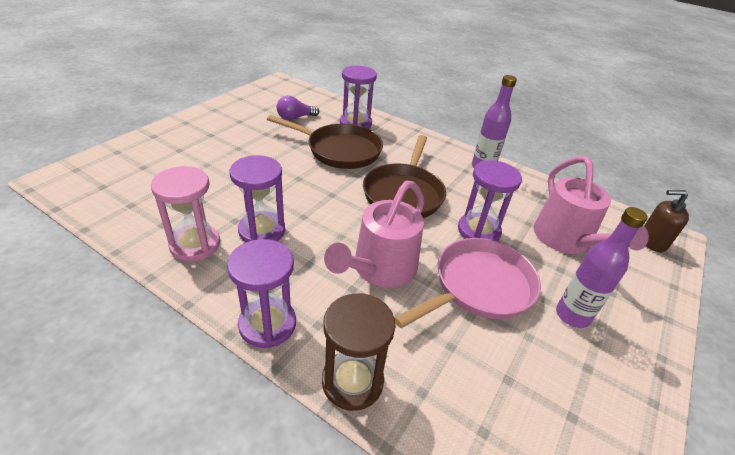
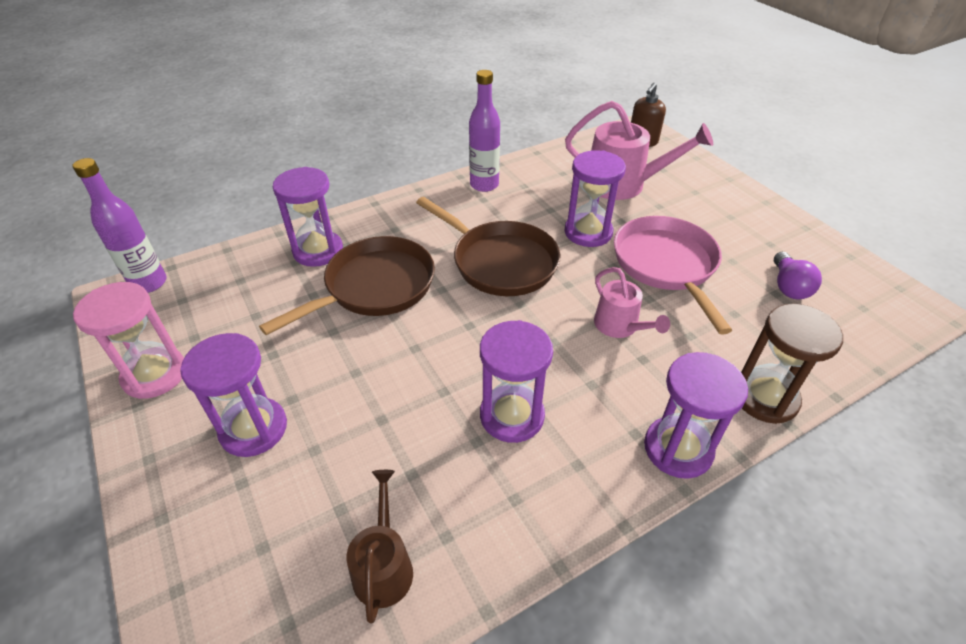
camera: 60 degrees left, 5 degrees up
(138, 207) = (383, 566): none -> brown watering can
(195, 244) = (511, 499): pink hourglass -> pink hourglass (155, 375)
(213, 143) = (253, 429): none -> purple hourglass
(295, 118) = (252, 308): purple light bulb -> purple light bulb (788, 286)
(380, 269) = (619, 326): pink watering can -> pink watering can, size x0.58
(572, 315) = (715, 225): purple bottle -> purple bottle (149, 283)

